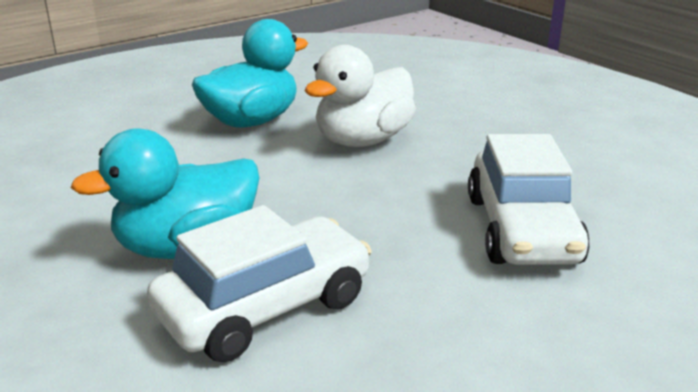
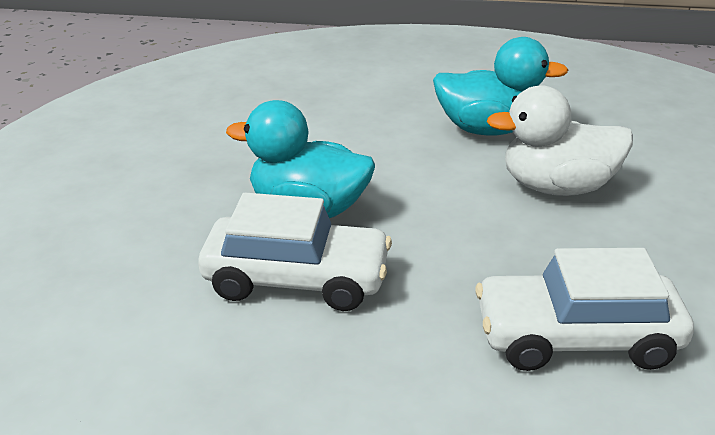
camera: 45 degrees right, 5 degrees up
(522, 229) = (576, 338): white car -> white car turned 45 degrees clockwise

